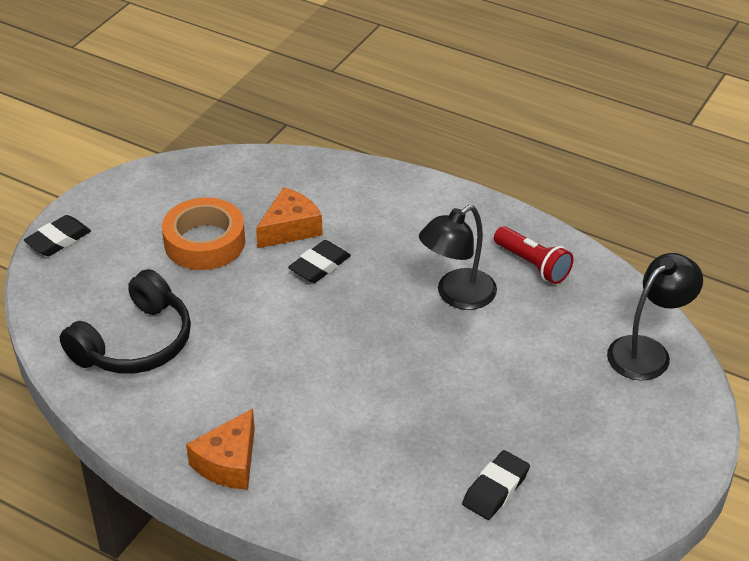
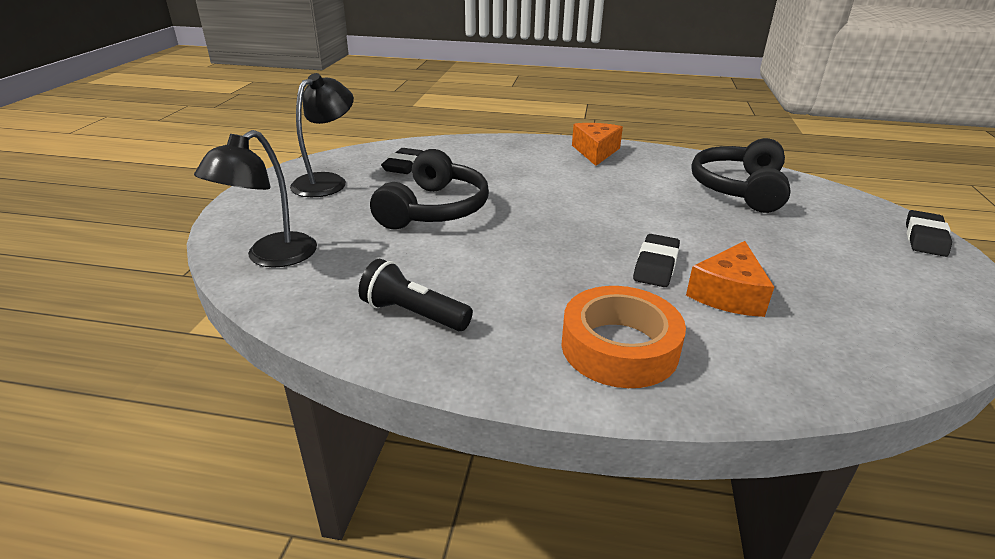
camera: 160 degrees right, 10 degrees down
(204, 242) = (795, 263): orange tape -> orange tape (619, 347)
(457, 296) = (491, 267): black lamp -> black lamp (327, 181)
(483, 387) = (434, 209): none -> black headphones
(532, 264) = (413, 314): red flashlight -> black flashlight

